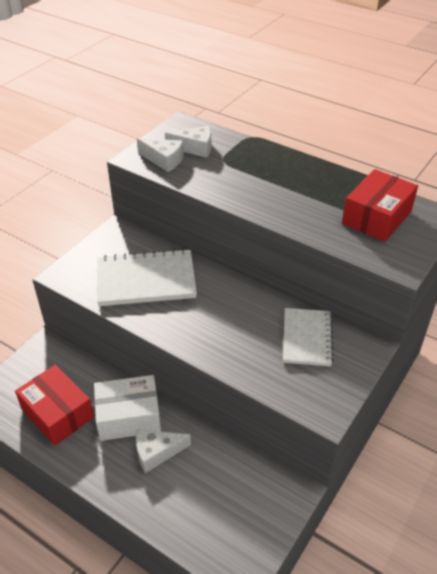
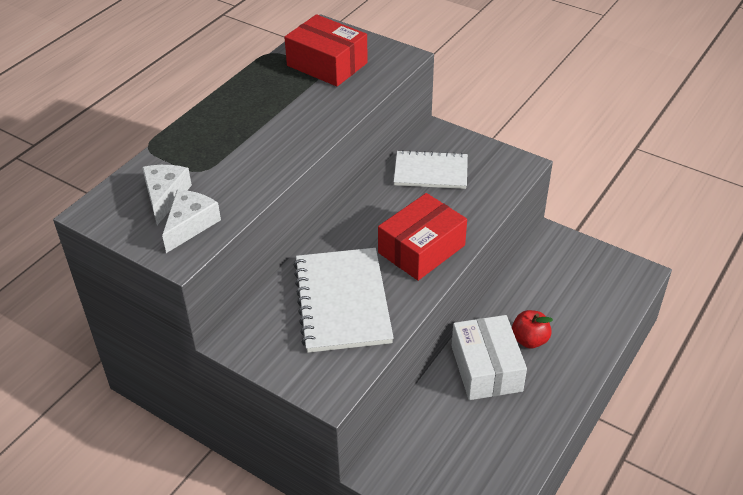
camera: 90 degrees left, 0 degrees up
(57, 413) = (490, 439): red box -> red box (421, 249)
(156, 452) = (529, 340): white cheese -> red apple

